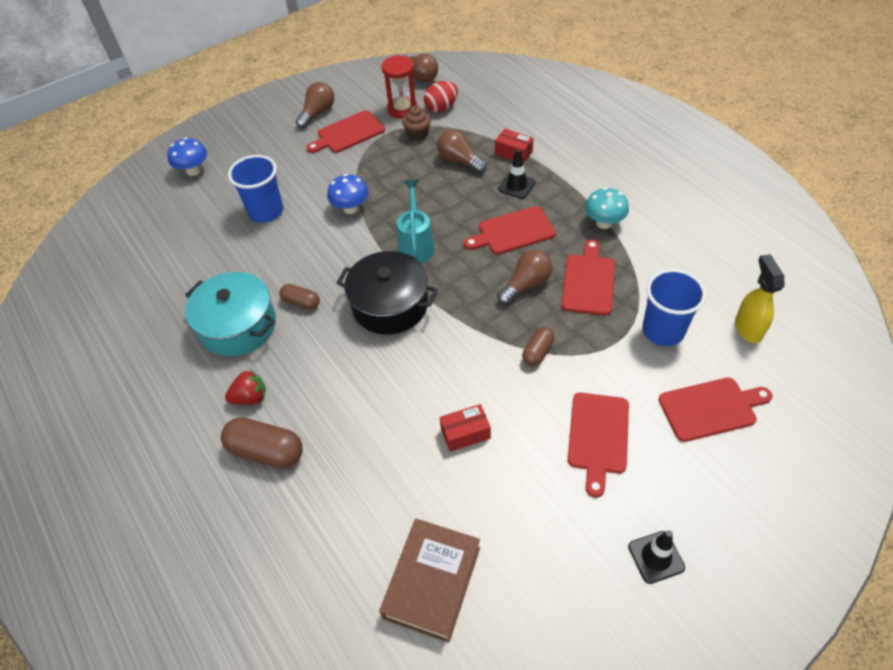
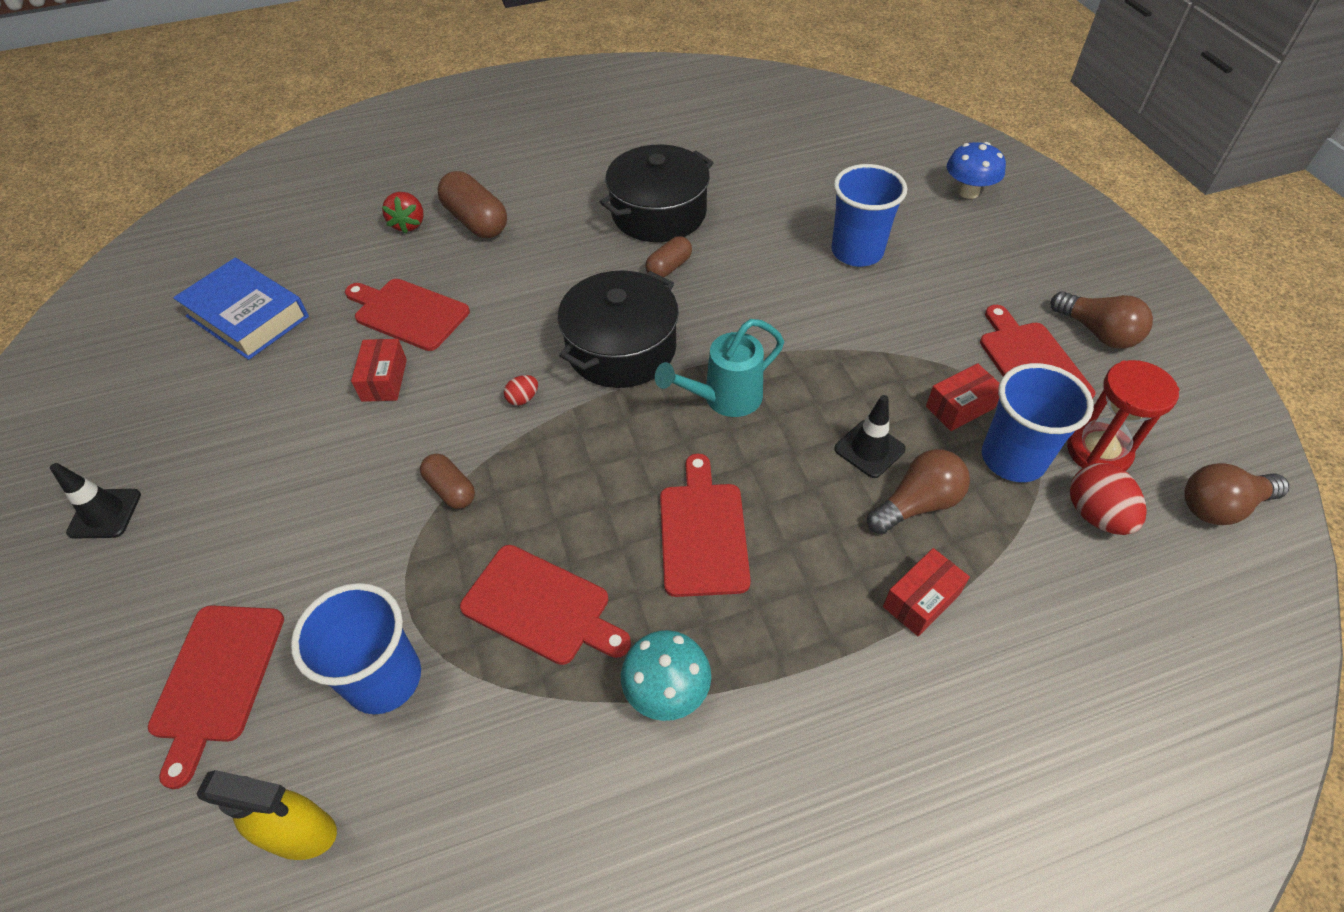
camera: 105 degrees right, 0 degrees up
(238, 326) = (659, 213): turquoise pot -> black pot
(250, 397) = (551, 215): red strawberry -> red strawberry (409, 224)
(266, 451) = (476, 221): brown capsule -> brown capsule turned 75 degrees counterclockwise
(351, 208) = (834, 338): blue mushroom -> none
(389, 154) = (960, 407): none -> red box
(416, 245) = (724, 399): turquoise watering can -> turquoise watering can turned 135 degrees clockwise
(417, 134) = (1013, 458): brown cupcake -> blue cup
(432, 582) = (247, 316): brown book -> blue book
(452, 342) = (523, 398): none -> red egg
(516, 186) = (820, 575): black traffic cone -> black traffic cone (869, 449)
(526, 285) = (578, 514): brown light bulb -> none
(598, 437) = (282, 513): red cutting board -> red cutting board (408, 313)

